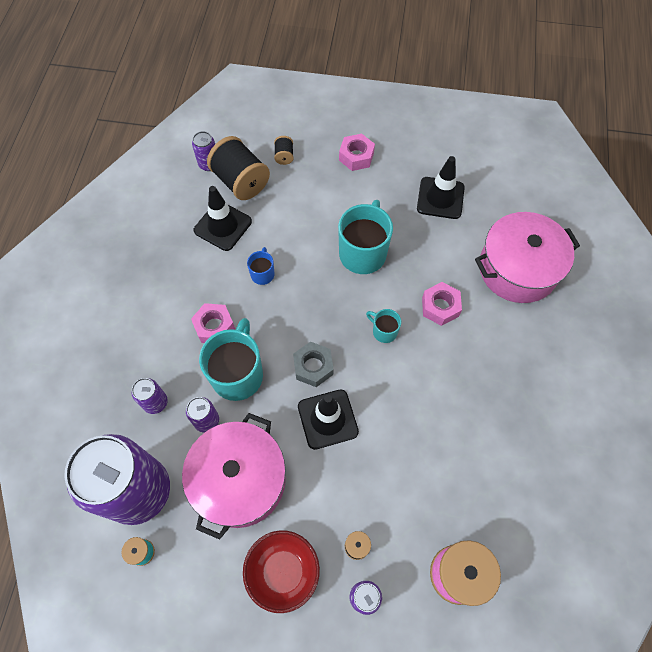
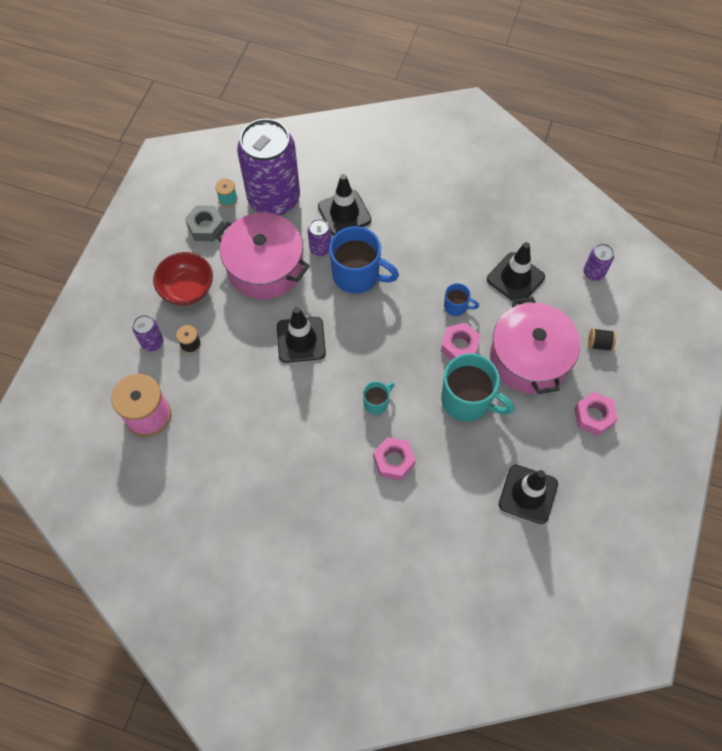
camera: 100 degrees right, 0 degrees up
(155, 402) = (344, 213): purple can -> black traffic cone
(214, 327) = (407, 261): pink nut -> pink nut (459, 346)
(238, 374) = (357, 275): turquoise mug -> blue mug
(241, 181) = (568, 299): black spool -> none
(313, 367) = (352, 336): grey nut -> grey nut (206, 227)
(517, 269) = (426, 553): pink pot -> pink pot (529, 358)

